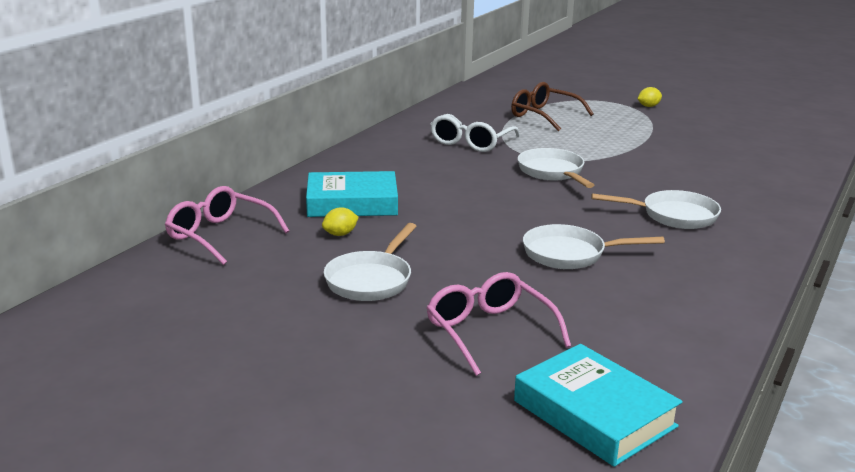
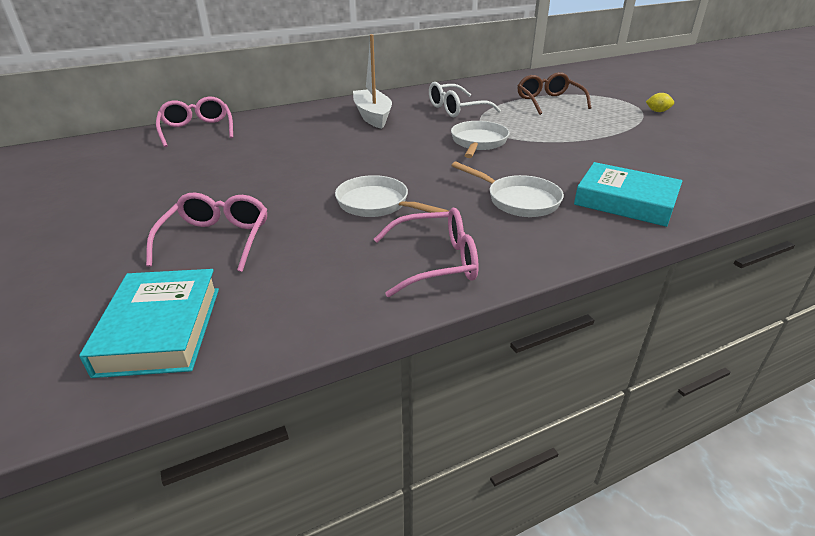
camera: 35 degrees right, 10 degrees up
(340, 234) = (259, 147): yellow lemon -> none
(352, 203) = (303, 130): turquoise book -> turquoise book (625, 201)
(371, 280) = (219, 180): white pan -> none
(399, 170) = (372, 116): none -> white boat
(699, 284) = (435, 262): none -> pink glasses

